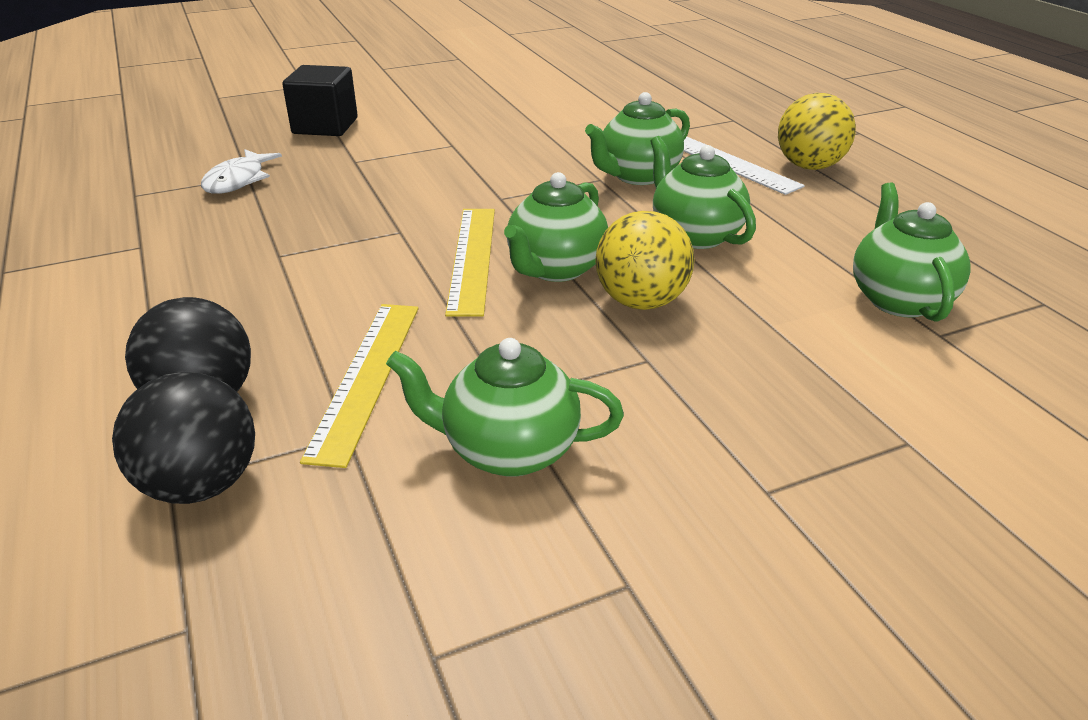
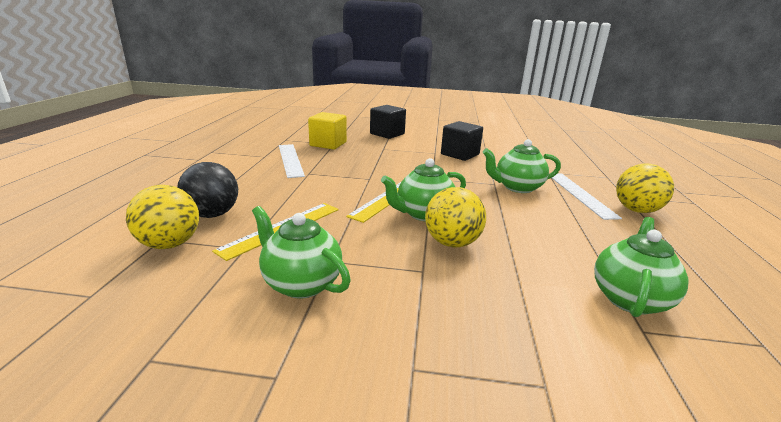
camera: 30 degrees right, 10 degrees down
(201, 484) = (170, 244): black ball -> yellow ball
(206, 238) = (290, 160): none -> white ruler
(238, 180) = (328, 144): white fish -> yellow cube
(495, 137) = (460, 154): none -> black cube
(695, 235) = (520, 222): green teapot -> none

